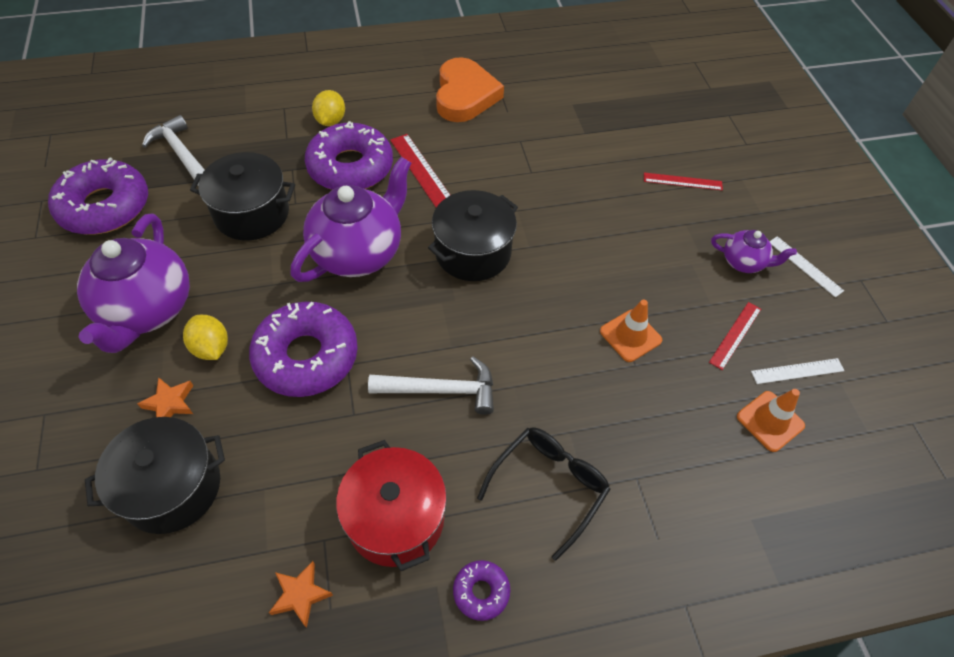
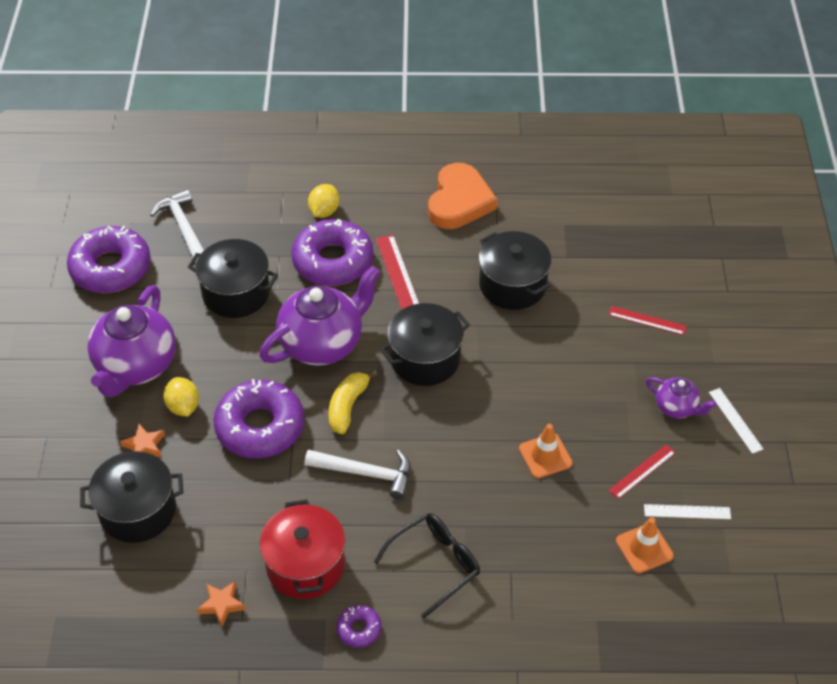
camera: 15 degrees right, 5 degrees down
(402, 317) = (347, 407): none -> yellow banana
(540, 166) = (512, 285): none -> black pot

